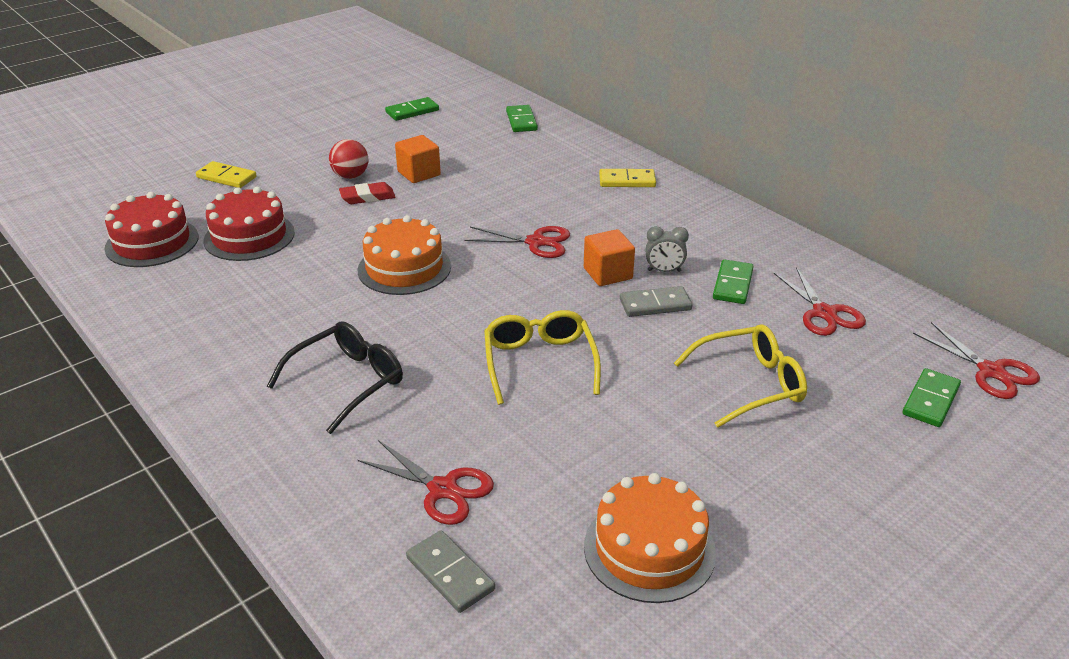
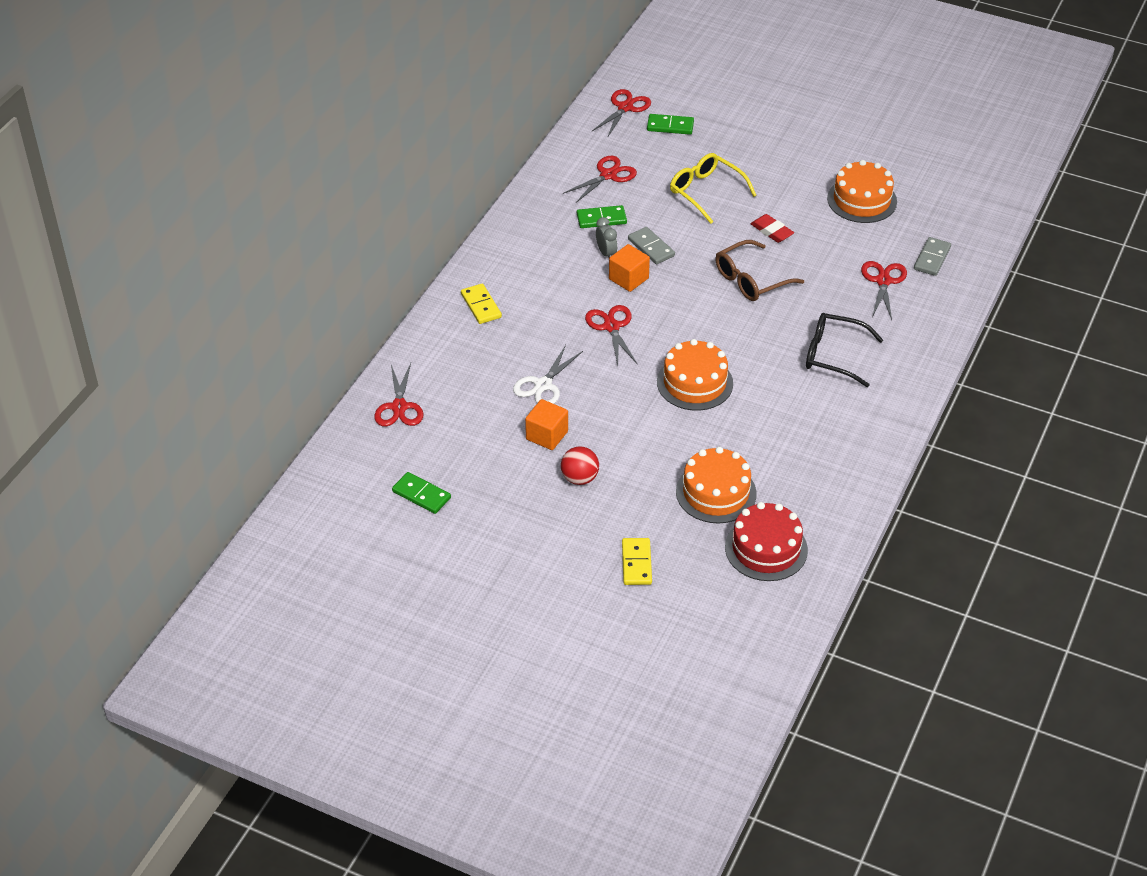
camera: 115 degrees left, 10 degrees up
(249, 236) = (716, 492): red cake -> orange cake
(367, 197) = (608, 450): red eraser -> red eraser (771, 231)
(485, 186) = (543, 385): none -> white scissors
(521, 121) = (399, 407): green domino -> red scissors
(539, 363) = (751, 280): yellow glasses -> brown glasses

